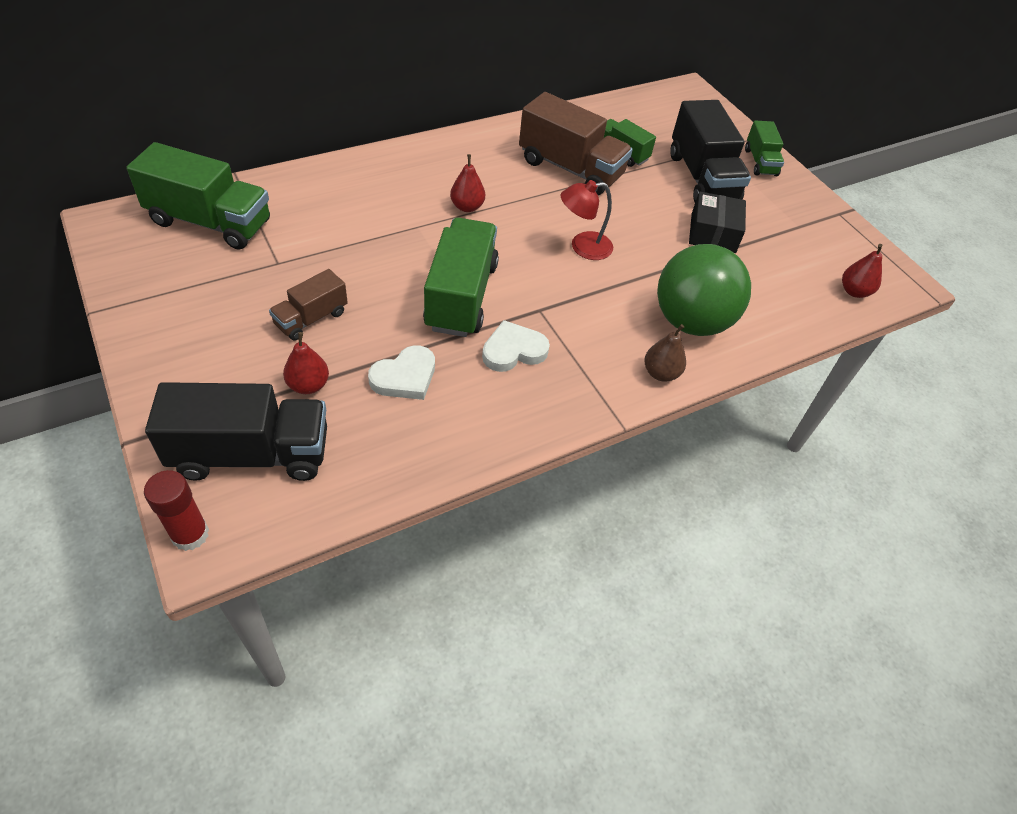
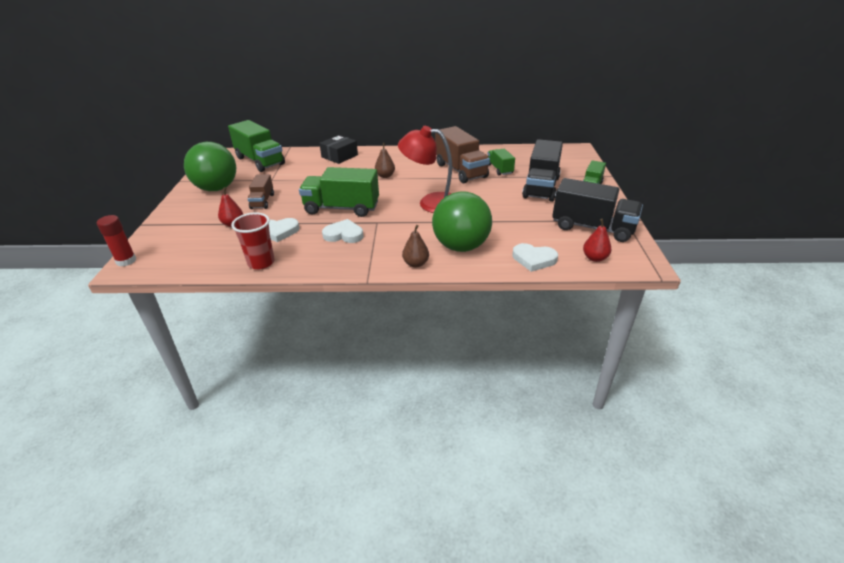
camera: 35 degrees right, 15 degrees down
(191, 312) = (217, 188): none -> green ball
(251, 454) = (181, 241): black truck -> black truck (592, 228)
(311, 318) = (262, 201): brown truck -> brown truck turned 75 degrees counterclockwise
(438, 451) = (261, 263): none -> red cup
(461, 296) = (342, 208): green truck -> green truck turned 120 degrees counterclockwise
(467, 207) = (385, 176): red pear -> brown pear
(583, 247) = (431, 202): red lamp -> red lamp, size x1.59
(713, 233) = (520, 212): black box -> black box (339, 156)
(792, 316) = (534, 259): none -> white heart

